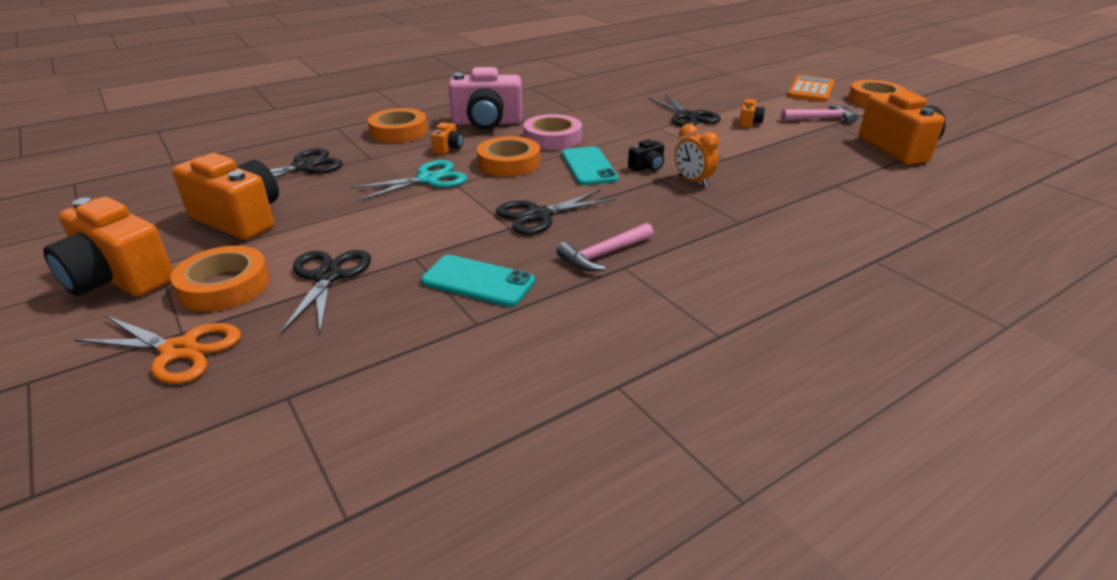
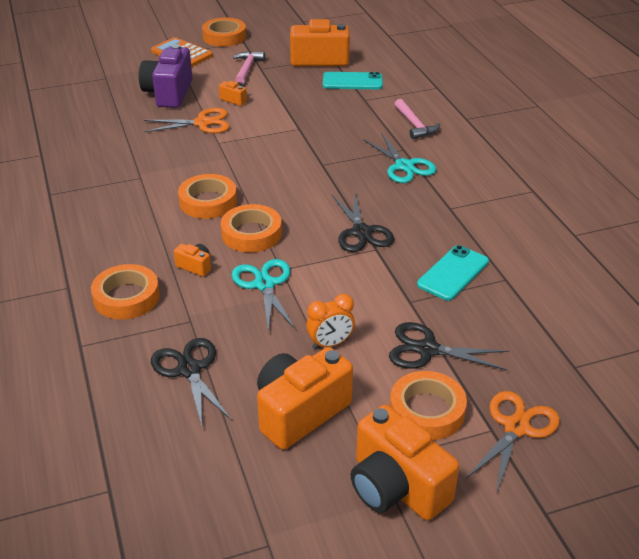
camera: 75 degrees left, 5 degrees up
(119, 279) = (396, 487): orange camera -> orange camera turned 90 degrees clockwise
(487, 123) = (141, 235): pink camera -> none
(552, 138) = (208, 201): pink tape -> orange tape
(589, 166) = (281, 193): turquoise phone -> turquoise phone (352, 81)
(604, 254) = (431, 213): pink hammer -> pink hammer (414, 125)
(647, 167) = (297, 166): black camera -> none
(688, 117) = (202, 123): black scissors -> orange scissors
(693, 181) = (333, 152): orange clock -> orange clock (330, 344)
(699, 226) = (404, 166): none -> turquoise scissors
(727, 97) = (168, 93): none -> purple camera

